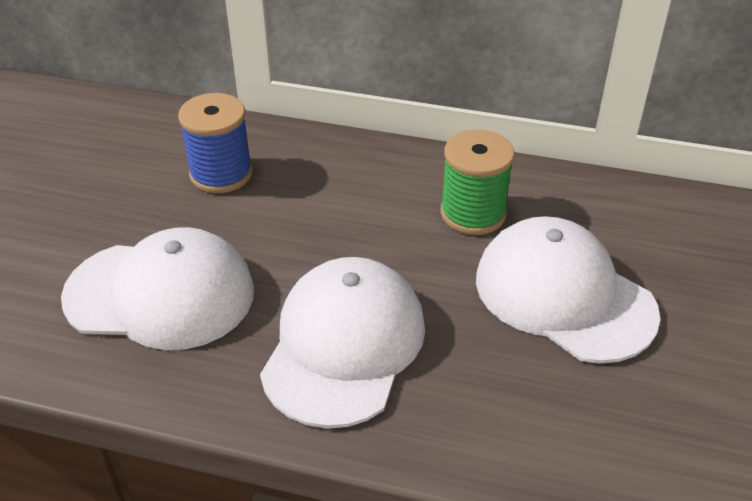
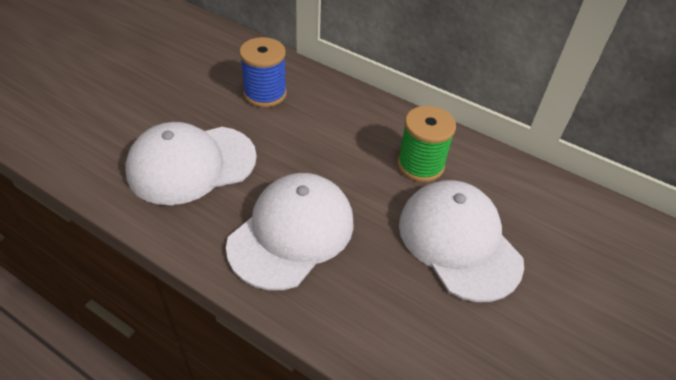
camera: 15 degrees right, 5 degrees up
(160, 294) = (191, 164): white cap -> white cap turned 135 degrees clockwise

